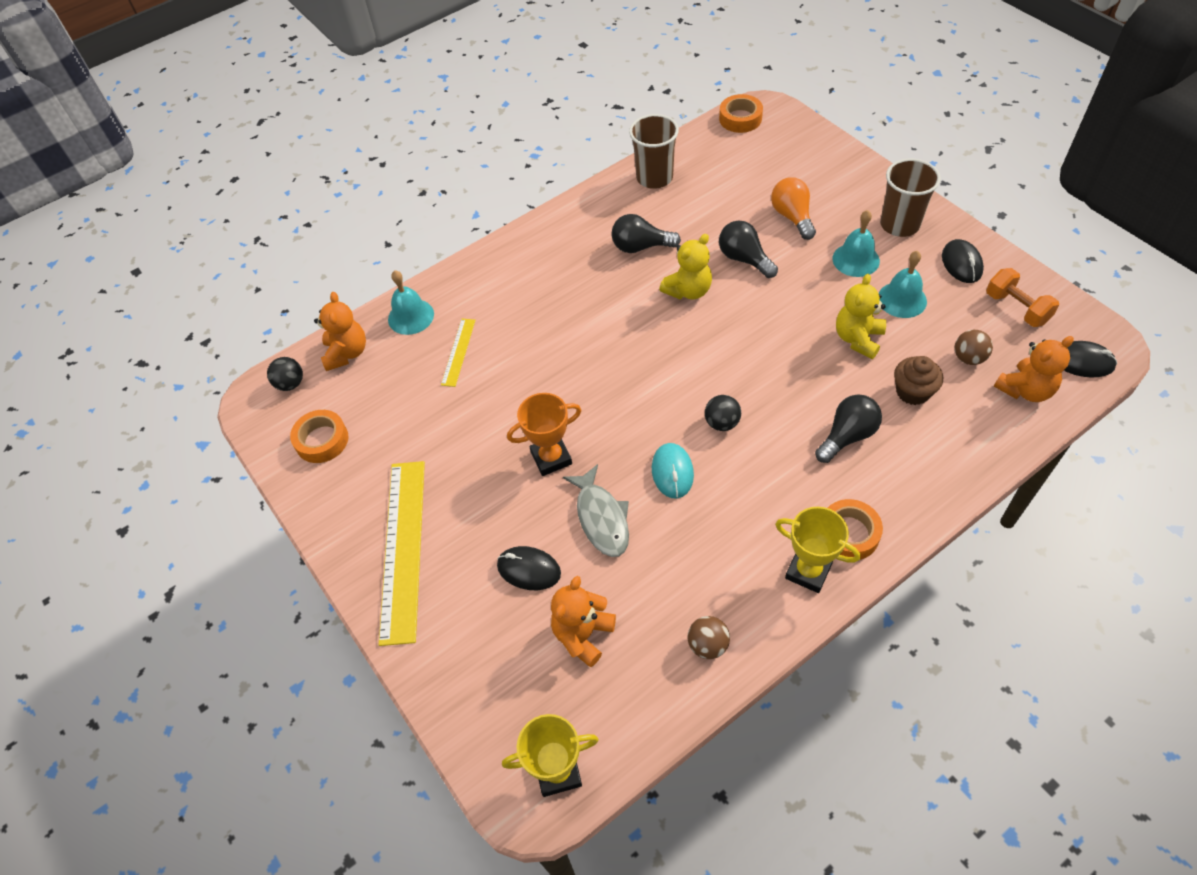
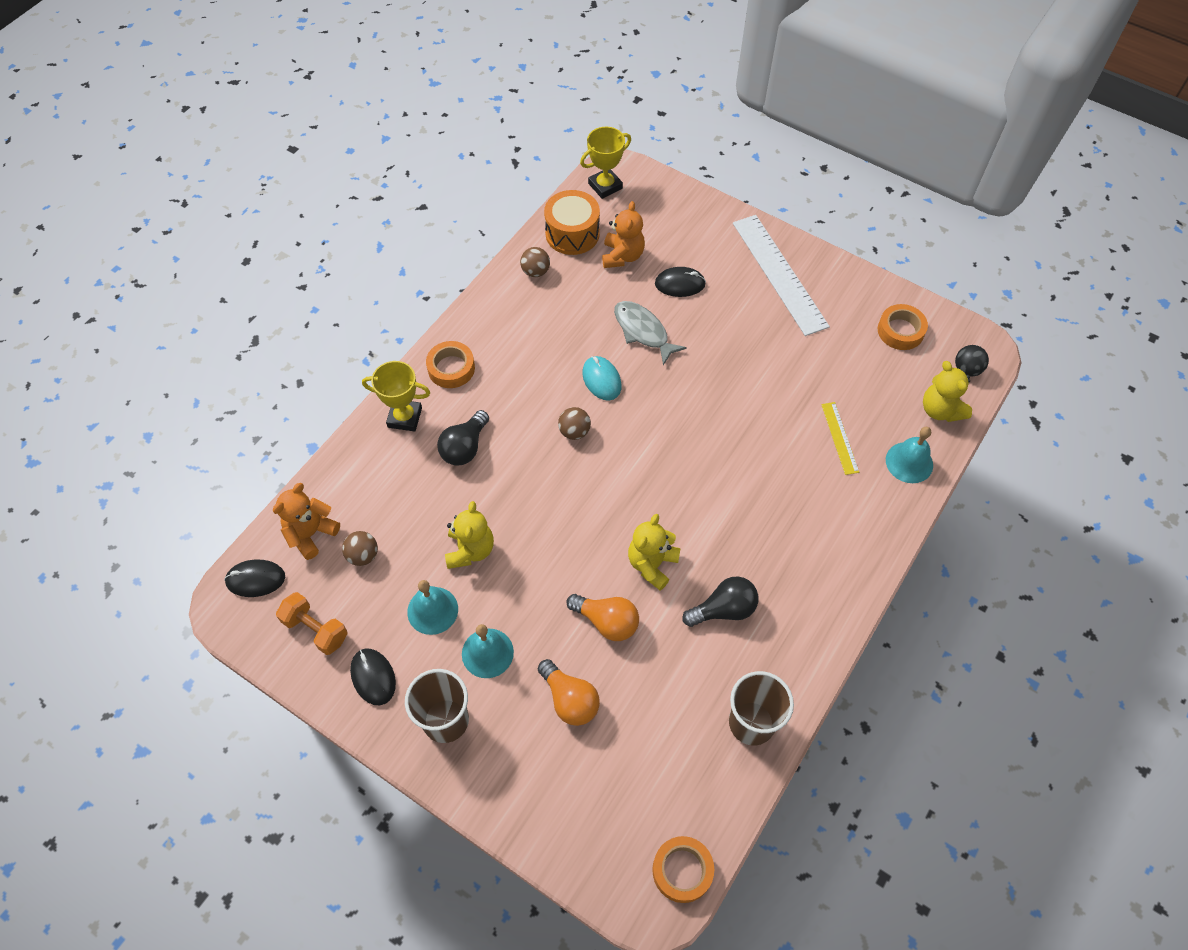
camera: 155 degrees right, 5 degrees up
(347, 353) = (940, 410): orange teddy bear -> yellow teddy bear
(402, 548) = (779, 273): yellow ruler -> white ruler
(551, 458) = (704, 366): orange trophy -> none
(637, 695) = (572, 233): none -> orange drum
(722, 423) = (574, 432): black ball -> brown ball
(744, 259) = (607, 622): black light bulb -> orange light bulb
(808, 571) = (477, 334): yellow trophy -> yellow trophy (405, 417)
(913, 392) = (412, 505): brown cupcake -> none

